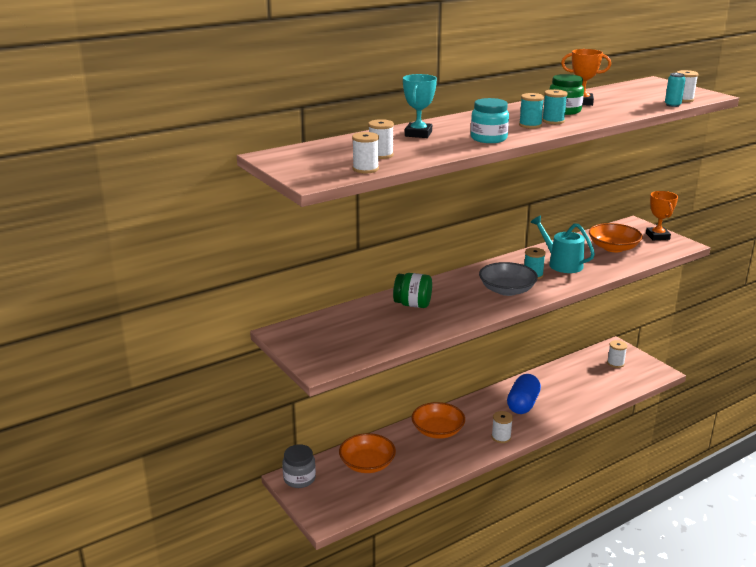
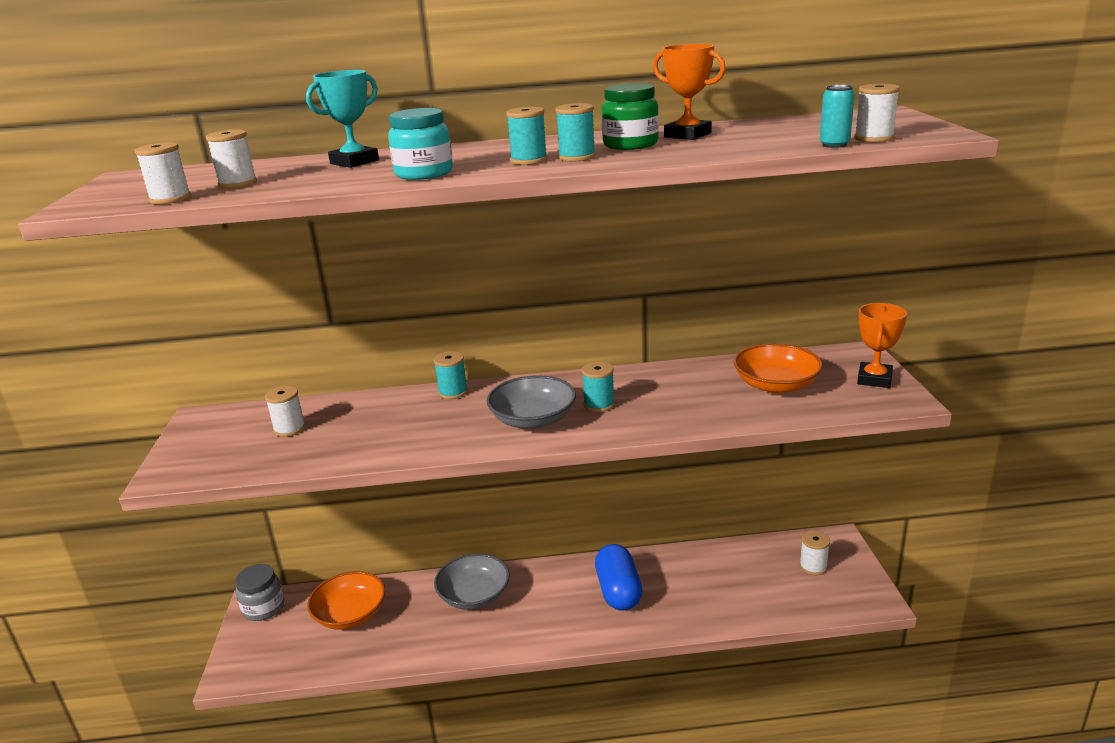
camera: 30 degrees right, 0 degrees up
(412, 304) = (388, 414): green jar -> none
(434, 285) = (453, 392): none -> turquoise spool
(437, 431) = (474, 595): orange bowl -> grey bowl
(501, 437) = (542, 632): white spool -> white spool (289, 429)
(523, 404) = (618, 591): blue capsule -> blue capsule turned 60 degrees counterclockwise
(562, 264) = (663, 395): turquoise watering can -> none

